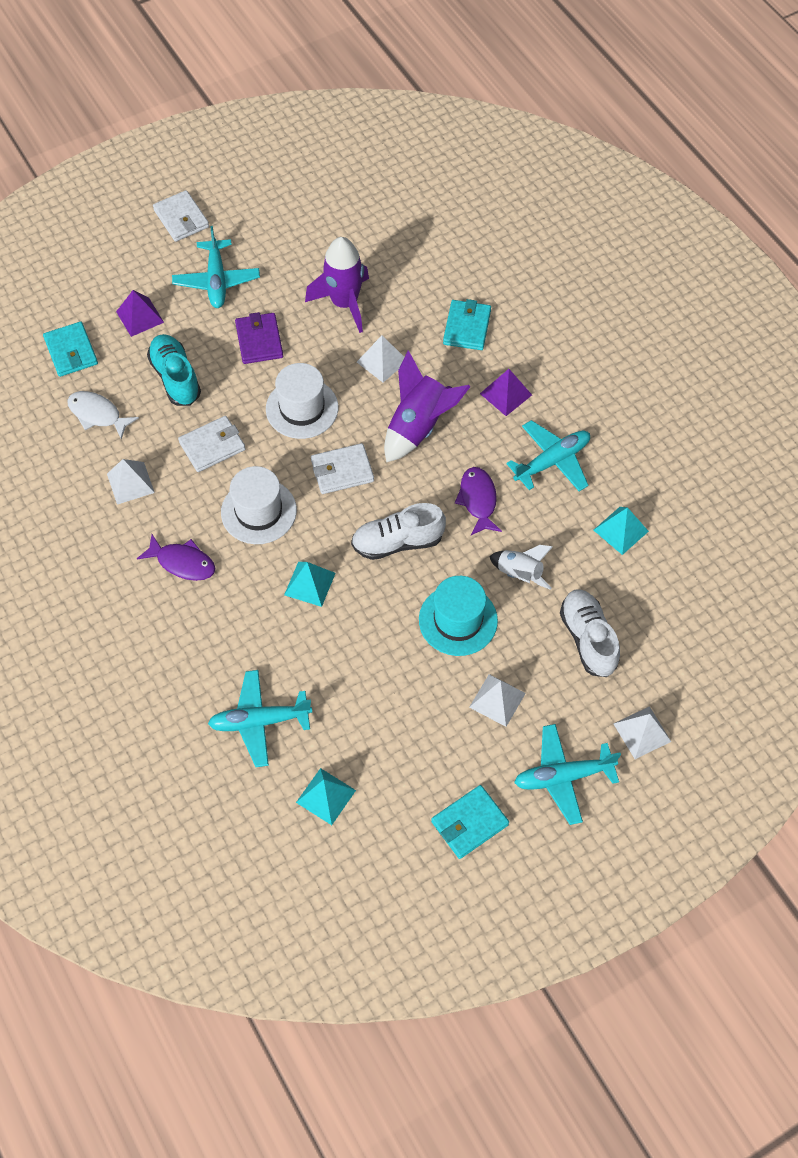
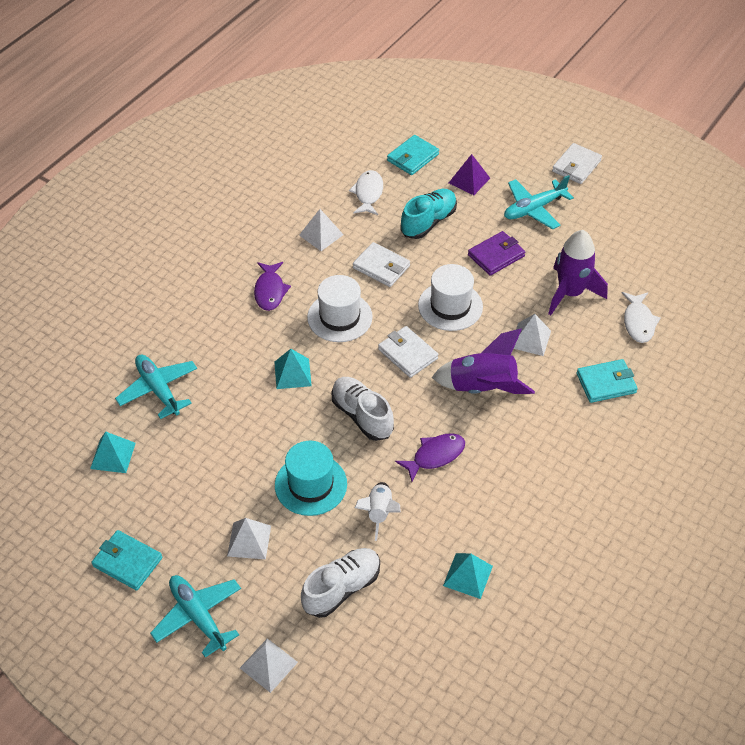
camera: 65 degrees right, 10 degrees down
(411, 268) = (638, 322): none -> white fish
(506, 394) = (556, 436): purple pyramid -> none
(552, 461) = (508, 496): turquoise plane -> none

